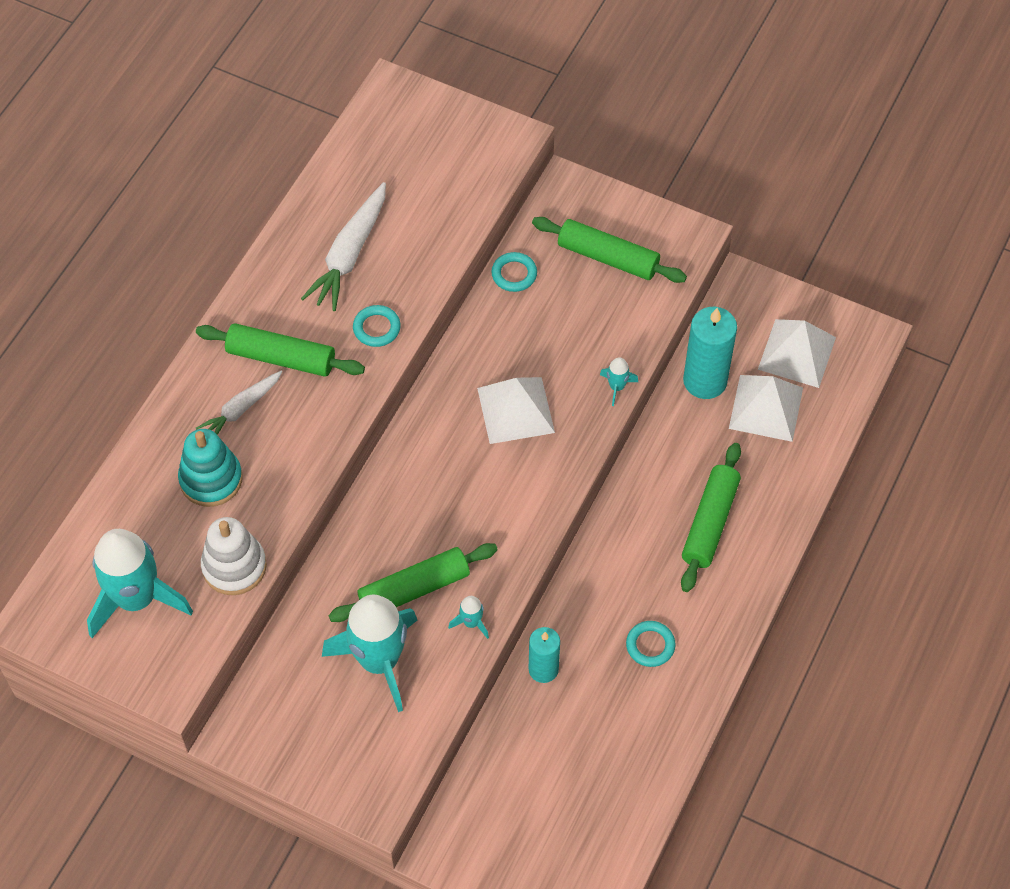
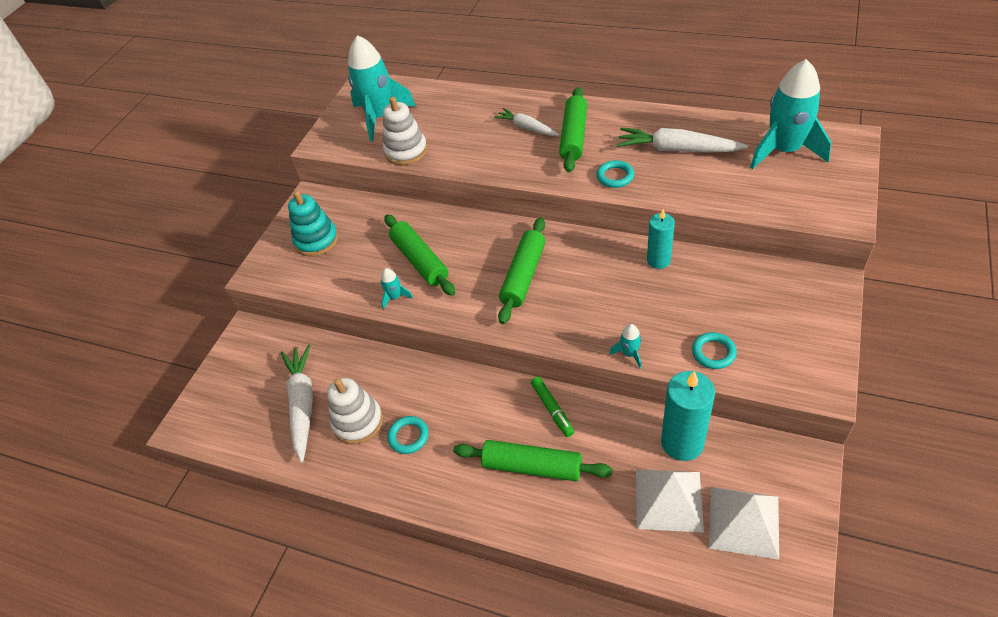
camera: 90 degrees right, 10 degrees down
(211, 479) = (470, 127): turquoise stacking toy -> turquoise stacking toy (316, 240)
(379, 661) = (363, 253): turquoise rocket -> turquoise rocket (784, 151)
(514, 274) = (720, 266): turquoise ring -> turquoise ring (713, 352)
(516, 410) = (587, 290): white pyramid -> none
(543, 669) = (384, 367): turquoise candle -> turquoise candle (658, 260)
(580, 769) = (302, 404): none -> white carrot
(608, 258) = (766, 326): green rolling pin -> green rolling pin (523, 276)
(619, 702) = (358, 422): none -> white stacking toy
(642, 492) = (552, 409): none -> green marker

